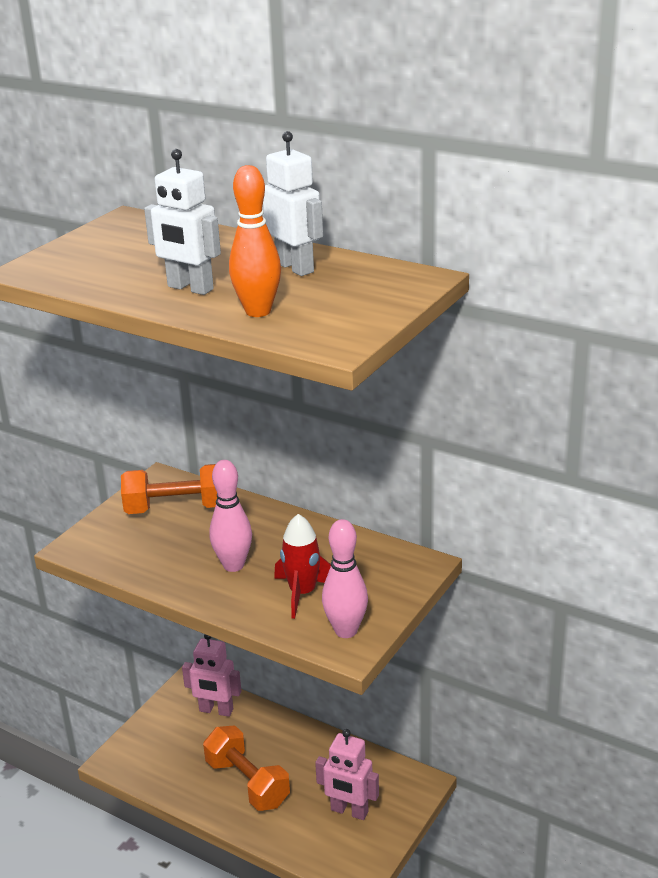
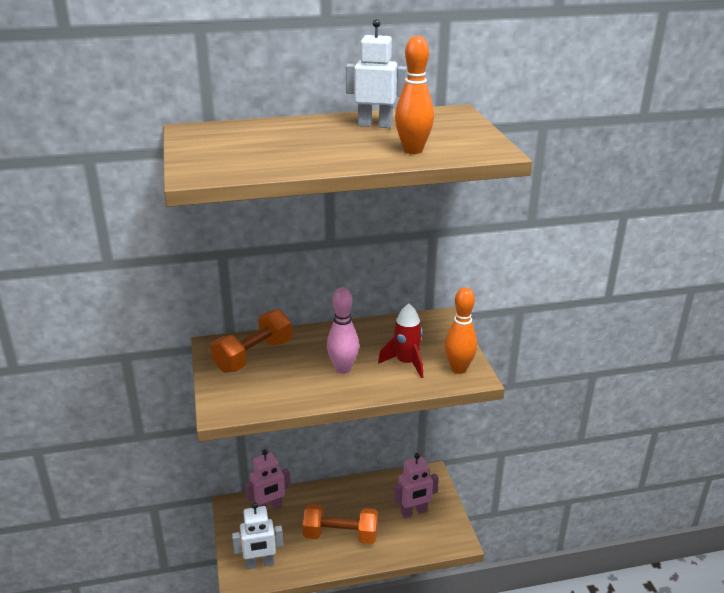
camera: 45 degrees left, 0 degrees up
(190, 288) = (340, 152): white robot -> white robot (260, 563)
(346, 631) = (458, 369): pink bowling pin -> orange bowling pin

